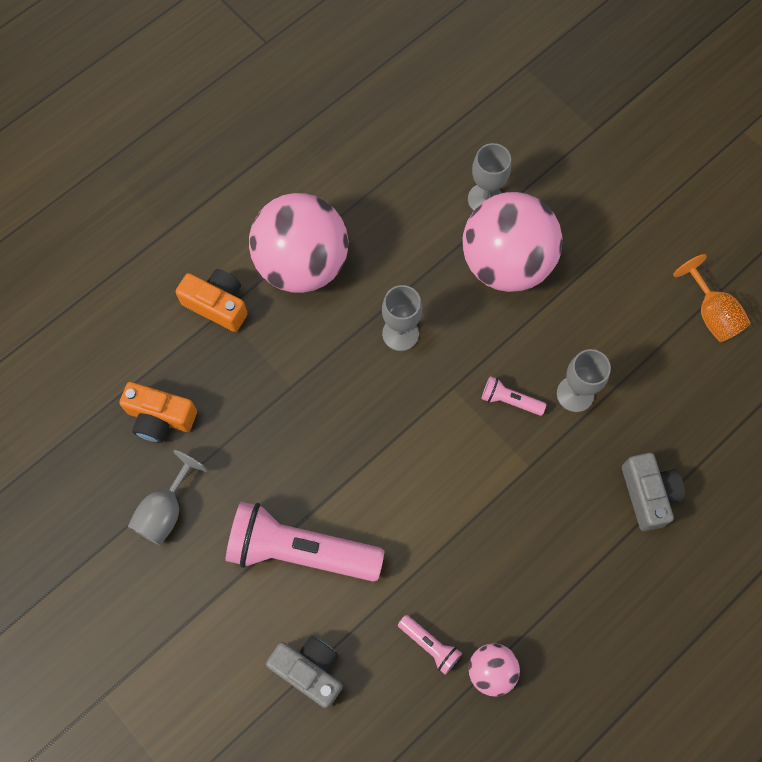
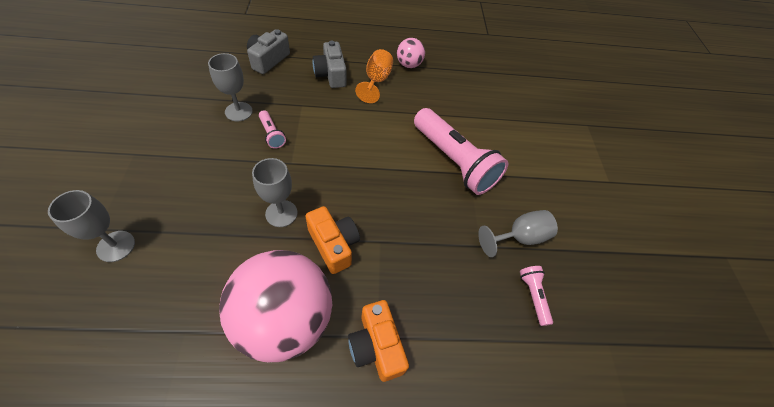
camera: 145 degrees left, 15 degrees down
(160, 418) = (484, 297): orange camera -> orange camera (333, 245)
(309, 670) = (490, 118): grey camera -> grey camera (331, 74)
(430, 645) = (426, 88): pink flashlight -> pink flashlight (533, 296)
(506, 263) = (169, 196): pink ball -> none
(711, 313) = (126, 87): orange goblet -> orange goblet (376, 81)

